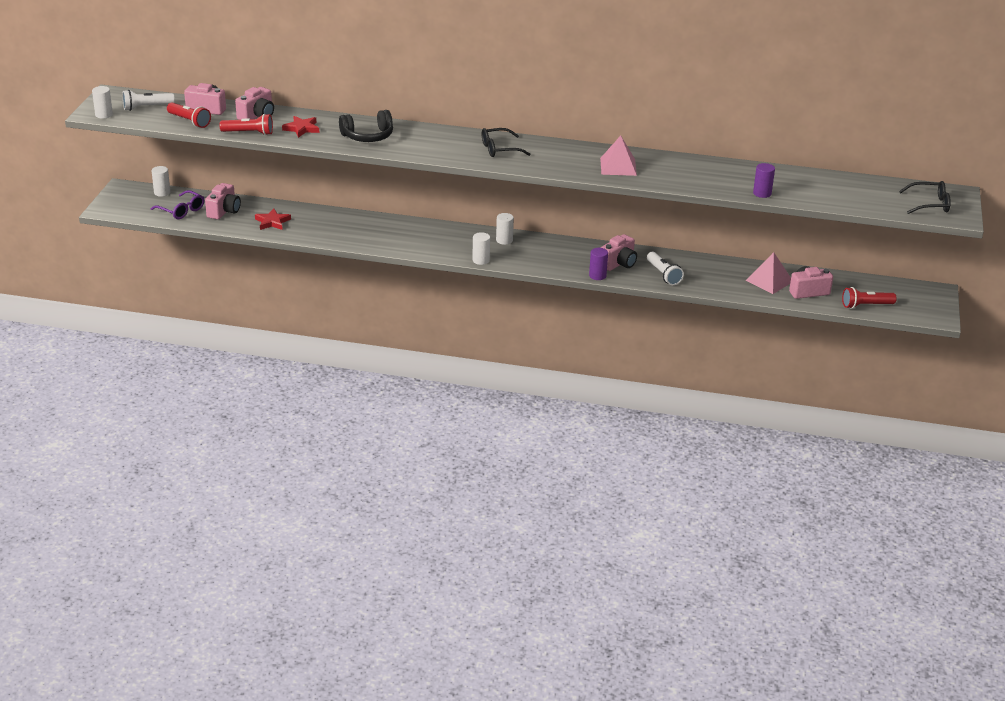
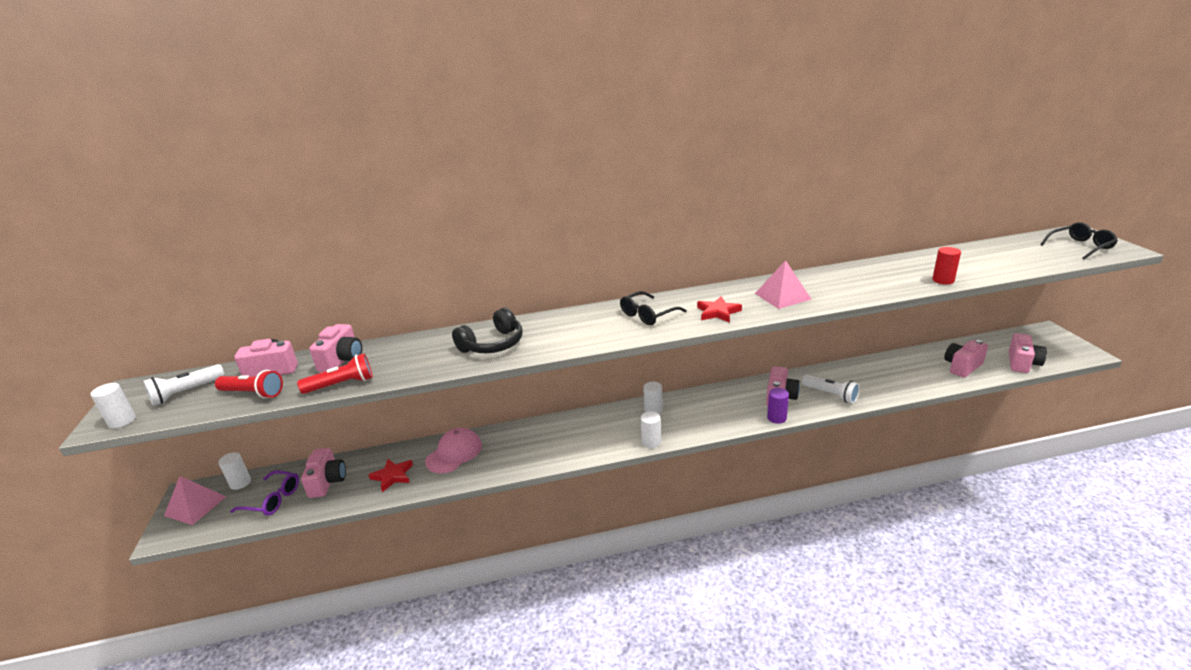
camera: 20 degrees left, 5 degrees down
(302, 128) = (407, 359): red star -> red star (718, 312)
(326, 221) = (454, 453): none -> pink cap
(762, 193) = (943, 280): purple cylinder -> red cylinder
(769, 281) = (920, 368): pink pyramid -> pink pyramid (195, 506)
(866, 305) = (1022, 363): red flashlight -> pink camera

